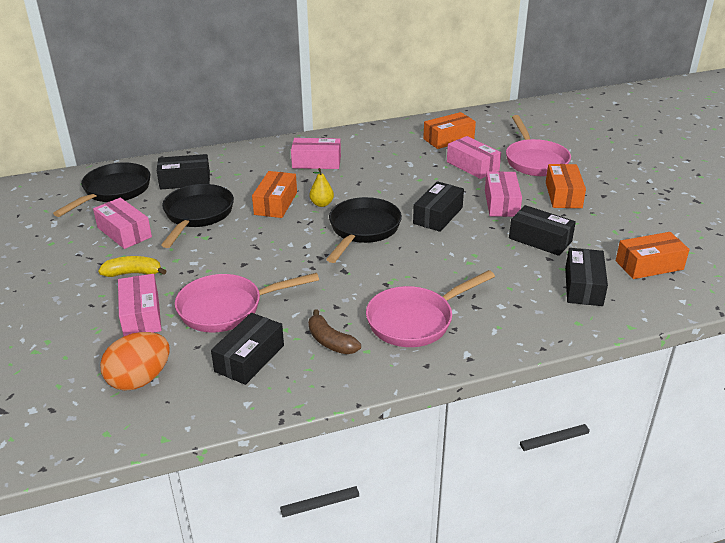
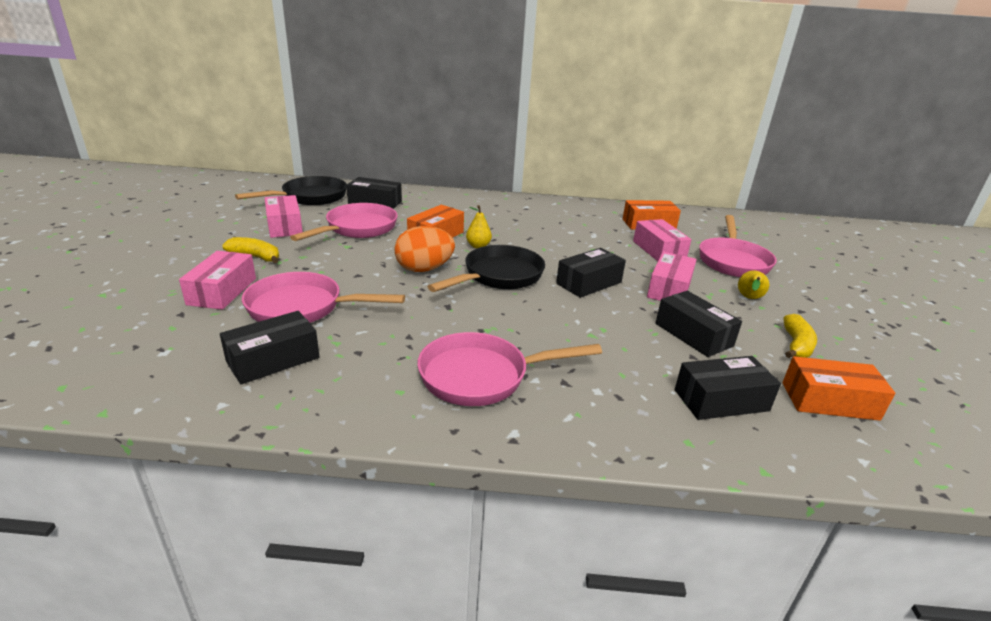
camera: 20 degrees right, 5 degrees down
(139, 379) = (152, 346): orange egg -> orange egg (424, 269)
(197, 215) = (358, 228): black pan -> pink pan
(316, 162) = (503, 214): pink box -> none
(330, 342) = (370, 369): brown banana -> none
(563, 195) = (749, 298): orange box -> yellow pear
(583, 286) = (721, 400): black box -> black box turned 45 degrees clockwise
(612, 227) = (796, 345): none -> yellow banana

